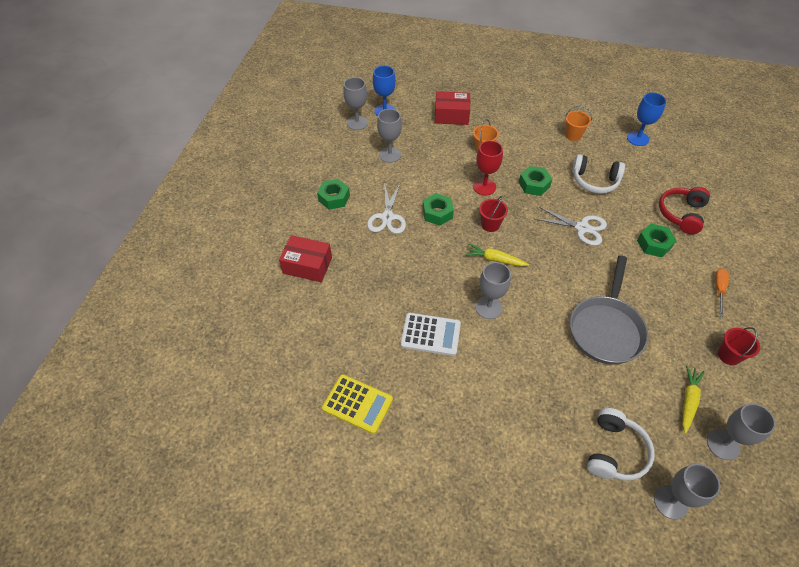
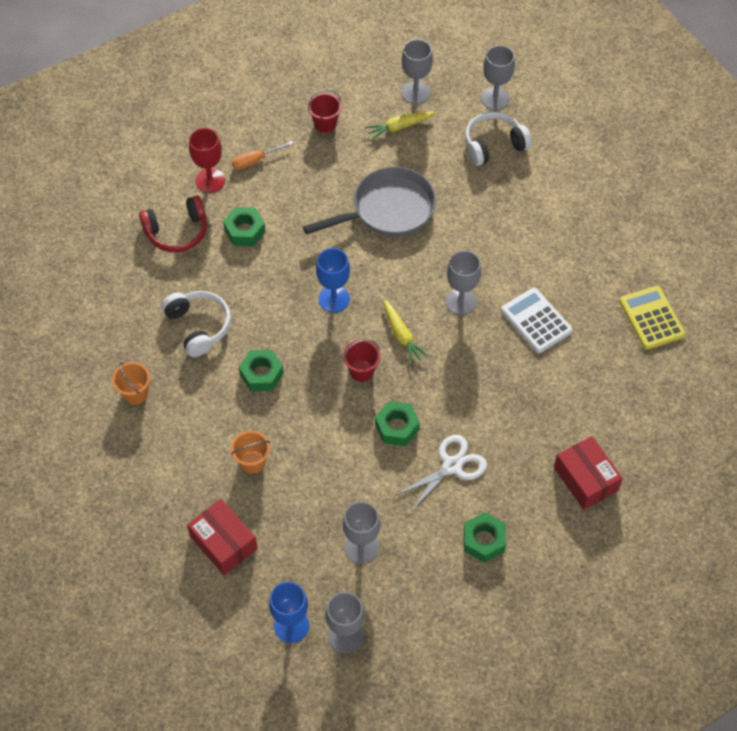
camera: 135 degrees left, 5 degrees up
(484, 187) = (313, 415): red goblet -> red goblet (210, 180)
(582, 228) = (283, 295): white scissors -> none
(637, 138) = (80, 330): blue goblet -> blue goblet (334, 299)

